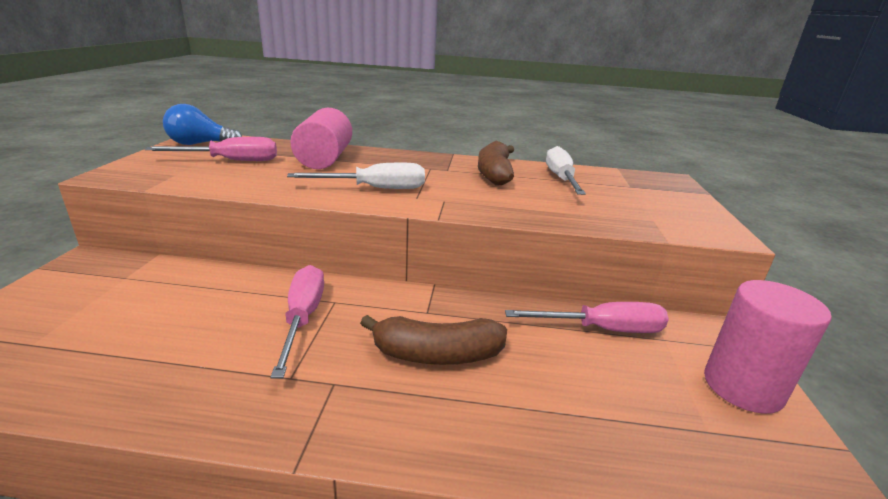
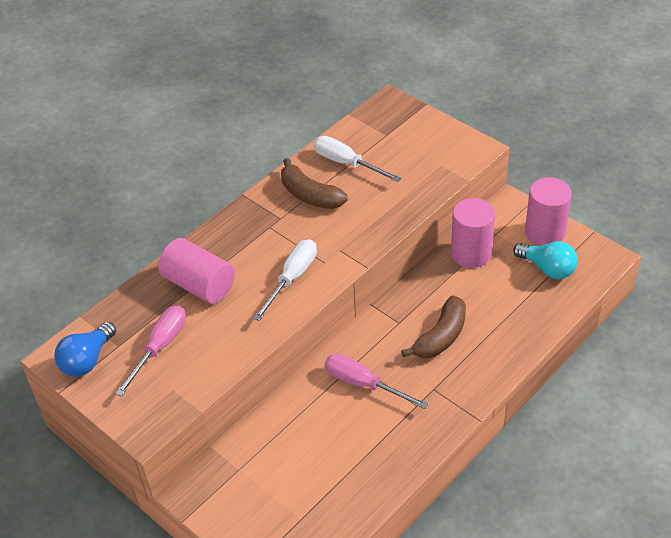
camera: 50 degrees left, 20 degrees up
(602, 329) = (471, 253): pink screwdriver -> pink cylinder
(690, 420) = (547, 268): none -> turquoise light bulb

